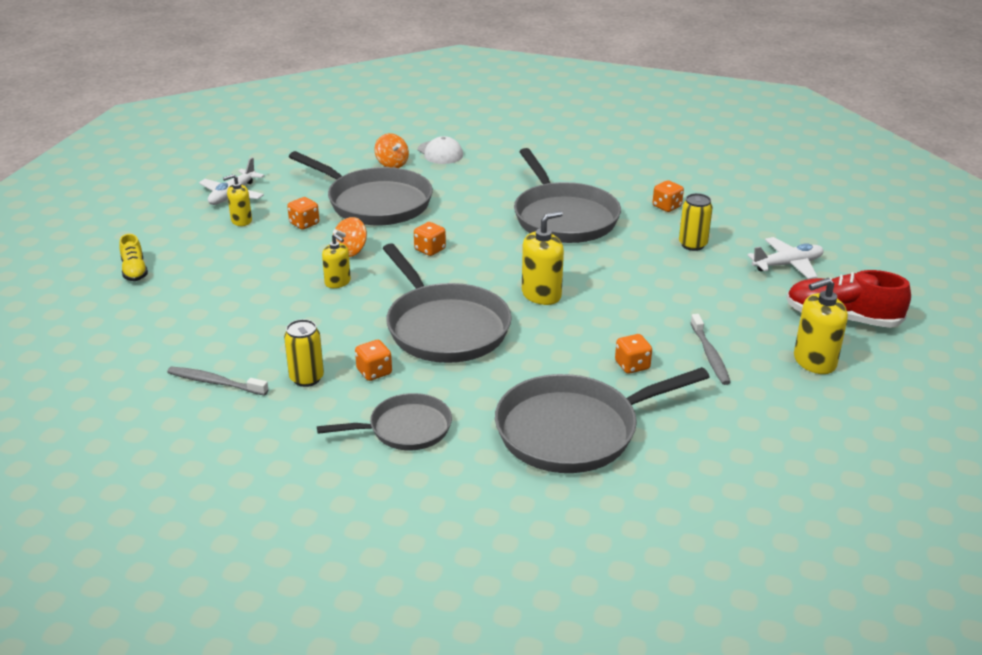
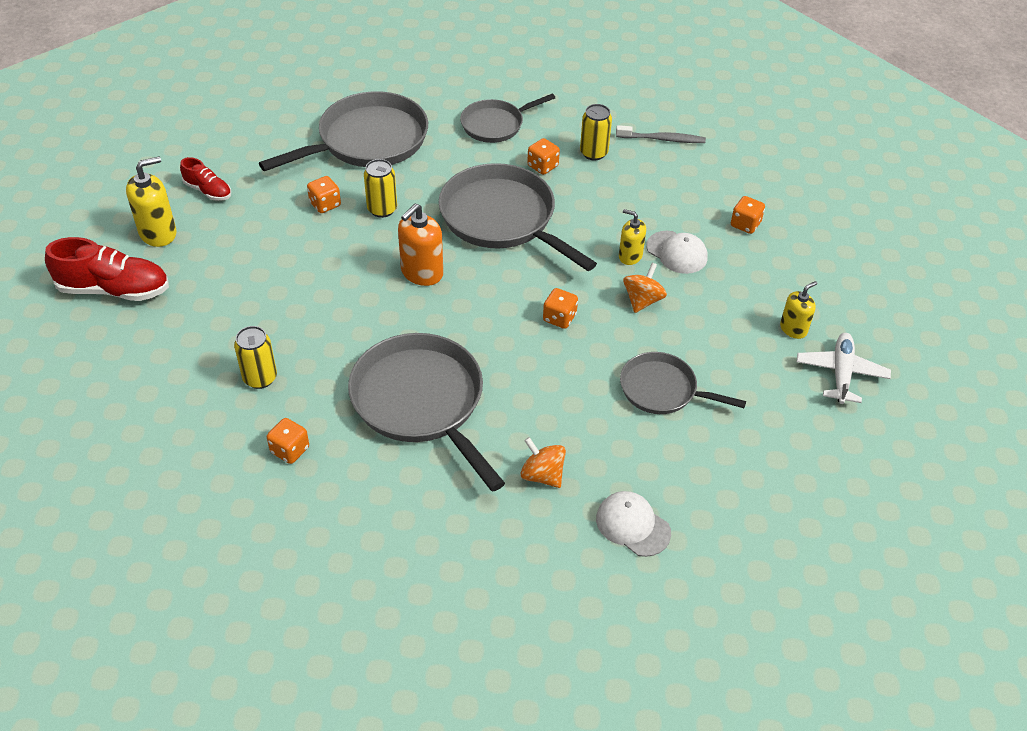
camera: 165 degrees right, 15 degrees up
(134, 271) = (835, 238): yellow shoe -> none
(292, 279) = (677, 252): none -> white cap
(304, 224) = (720, 336): orange dice -> orange dice (745, 224)
(375, 202) = (662, 390): grey pan -> grey pan, size x0.58
(392, 164) = (686, 480): orange spinning top -> orange spinning top (542, 475)
(541, 294) = (422, 272): yellow soap dispenser -> orange soap dispenser
(569, 352) = (382, 209): none -> yellow can
(710, 355) = (254, 225): grey toothbrush -> none
(769, 397) = (208, 191): none -> red shoe
(787, 265) = (152, 361): white plane -> none

